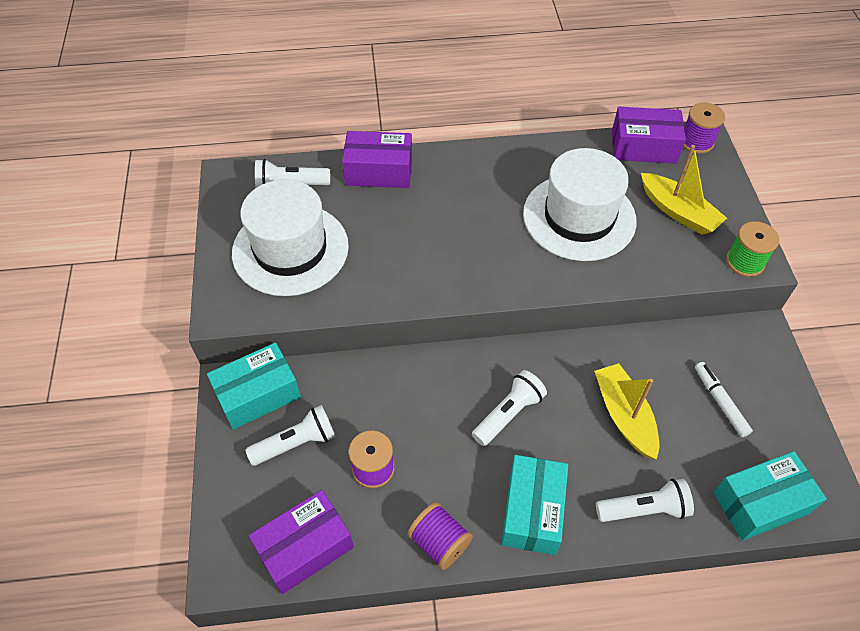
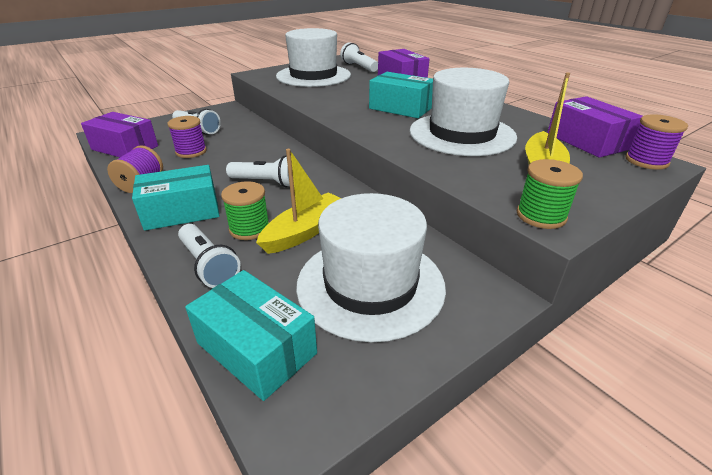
camera: 60 degrees right, 20 degrees down
(258, 394) = (225, 114): turquoise box -> turquoise box (401, 108)
(597, 459) = (249, 228): none -> green spool
(720, 402) = (370, 284): white marker -> white hat

